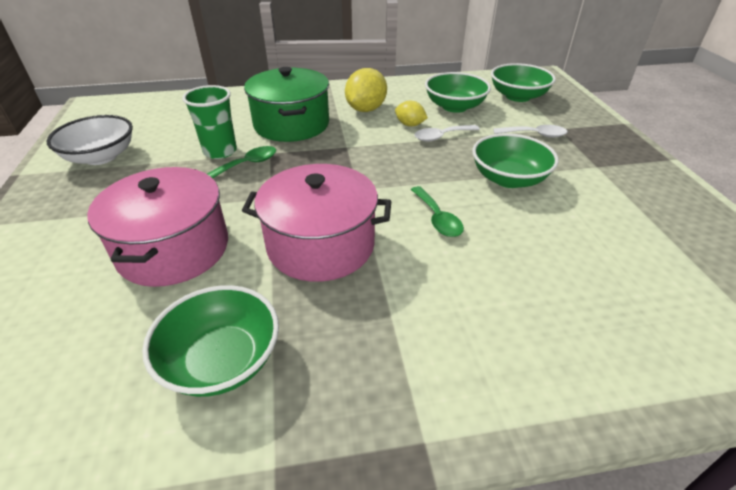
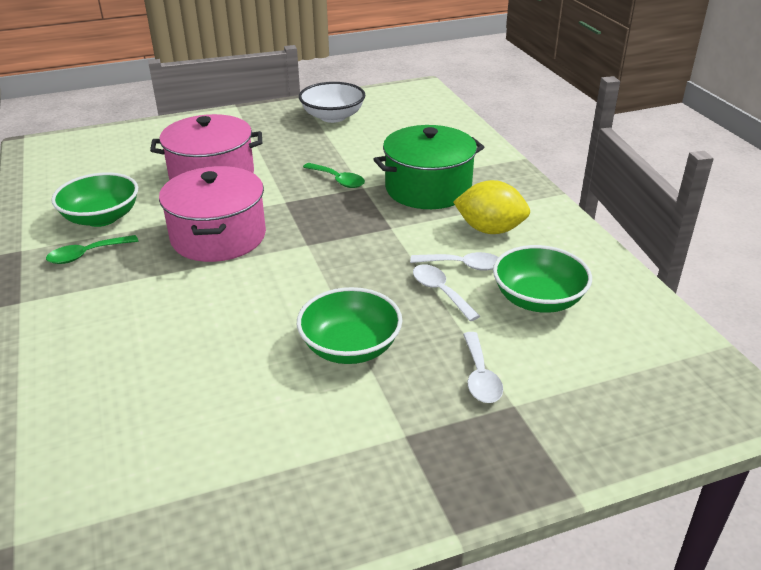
camera: 80 degrees right, 5 degrees down
(220, 151) = (358, 163): green cup -> none
(410, 125) = (462, 265): yellow lemon -> white spoon
(437, 218) = (262, 296): green spoon -> green spoon (86, 255)
(518, 96) = (616, 365): green bowl -> none

